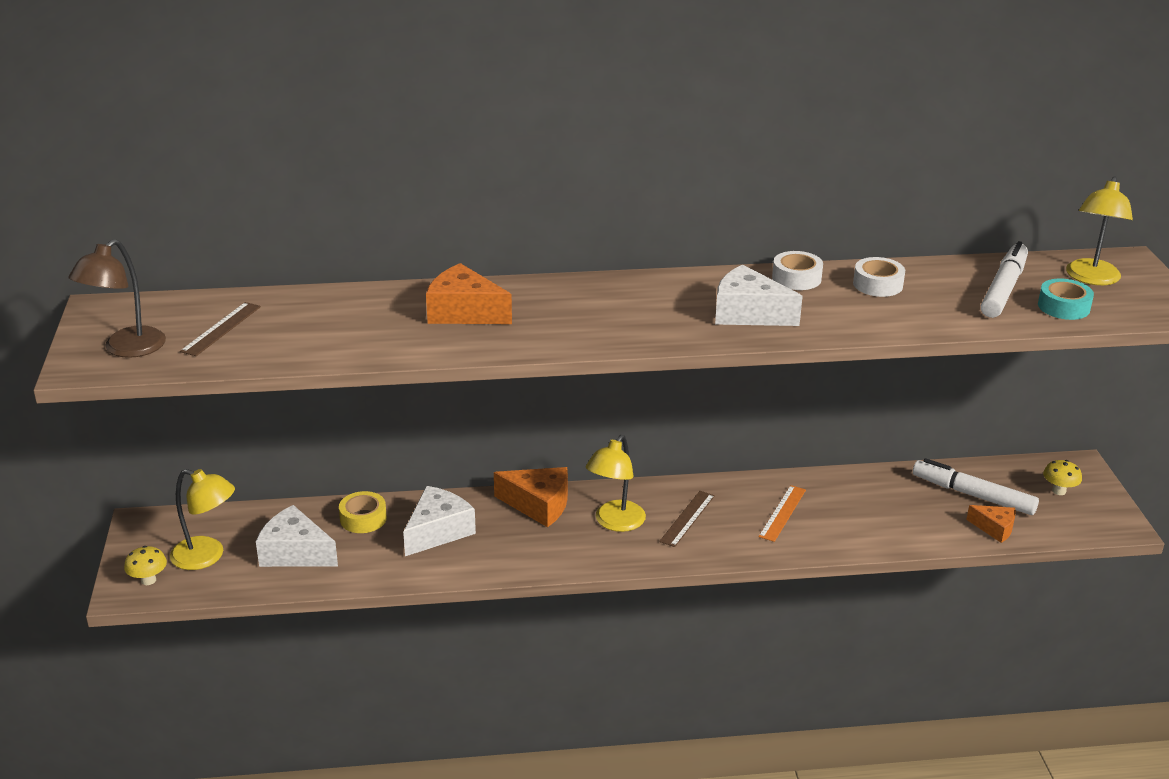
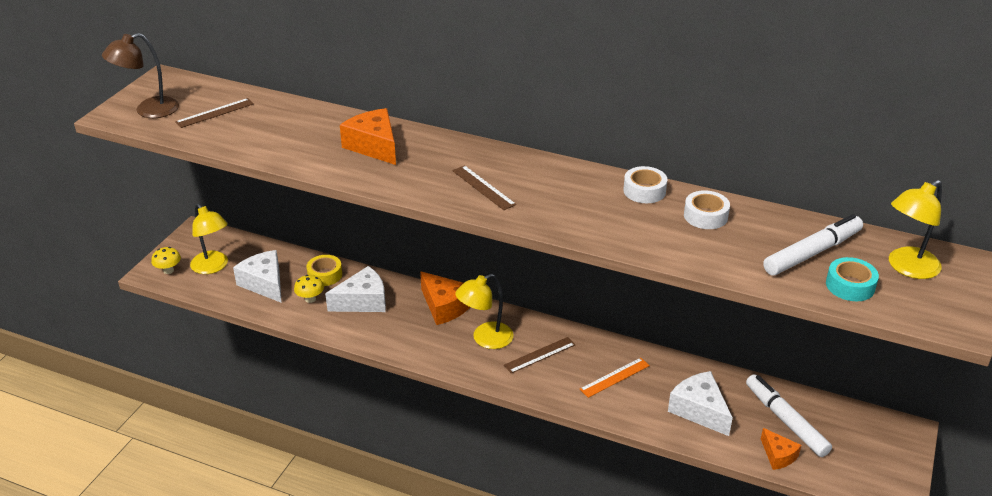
camera: 30 degrees right, 5 degrees up
(633, 319) = (483, 187): none -> brown ruler
(748, 313) = (573, 209): white cheese -> white cheese (699, 410)
(1059, 491) = (867, 445): yellow mushroom -> yellow mushroom (310, 299)

